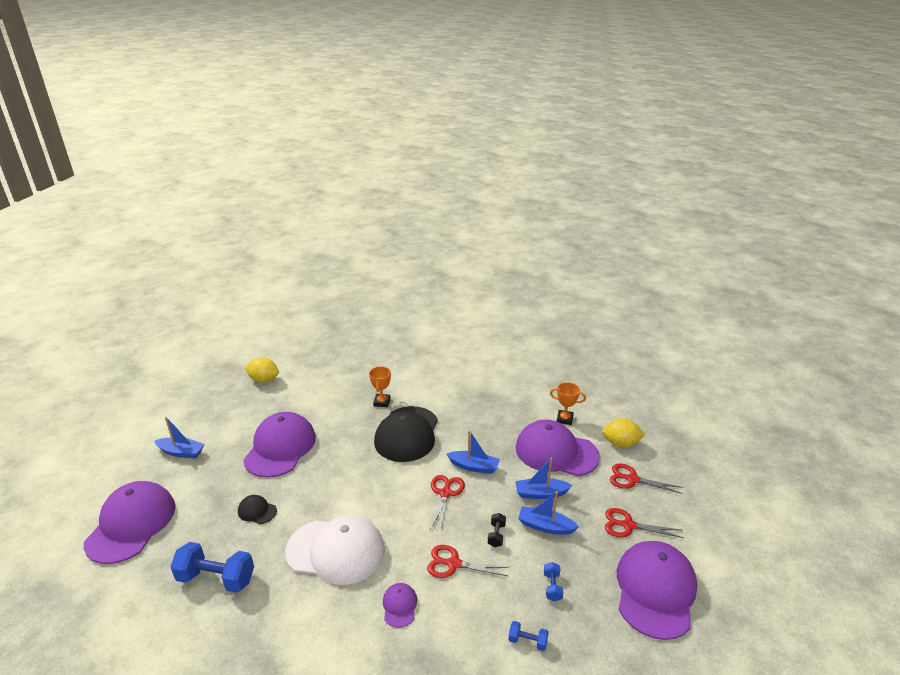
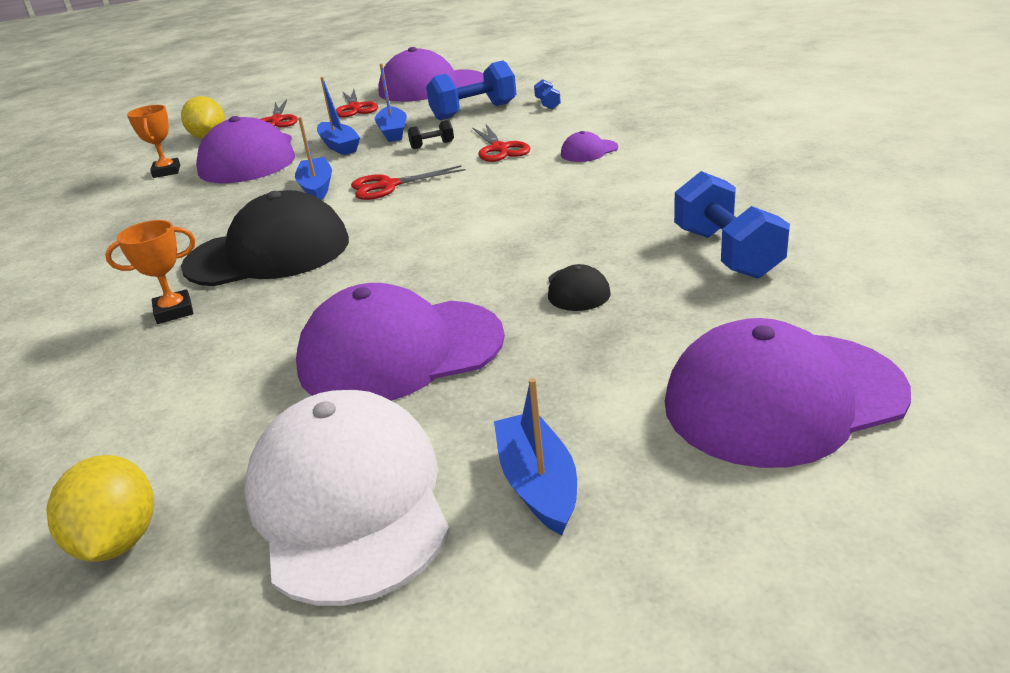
camera: 115 degrees left, 0 degrees up
(336, 551) = (567, 205): white cap -> white cap (348, 501)
(552, 587) = (474, 111): blue dumbbell -> blue dumbbell, size x2.11

